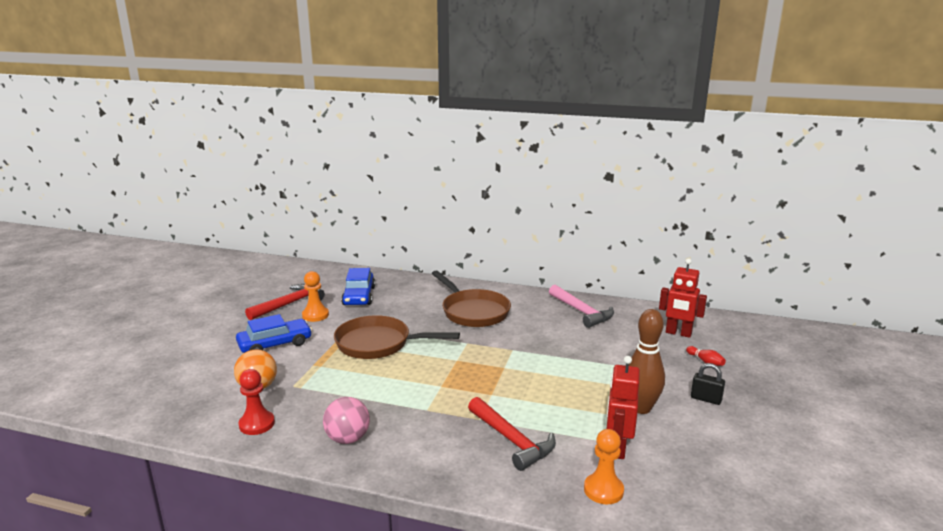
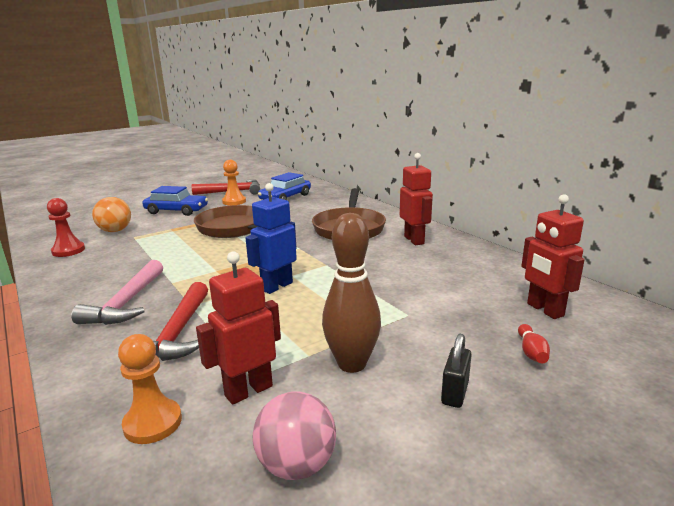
camera: 40 degrees right, 0 degrees up
(348, 439) = (87, 280): pink ball -> pink ball (297, 465)
(511, 380) = (276, 286): none -> blue robot
(536, 307) = (414, 240): none -> red robot
(582, 312) = (455, 256): pink hammer -> pink hammer (126, 303)
(706, 399) = (455, 392): black padlock -> black padlock turned 45 degrees clockwise

